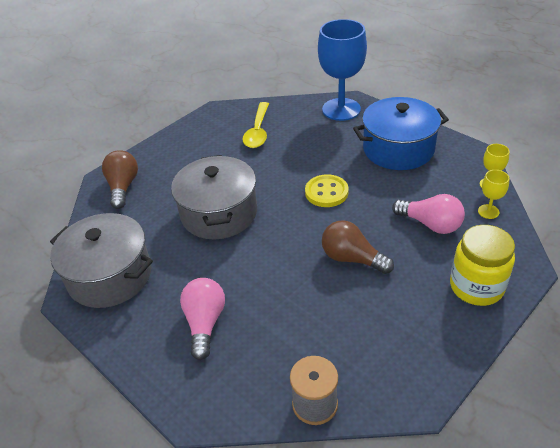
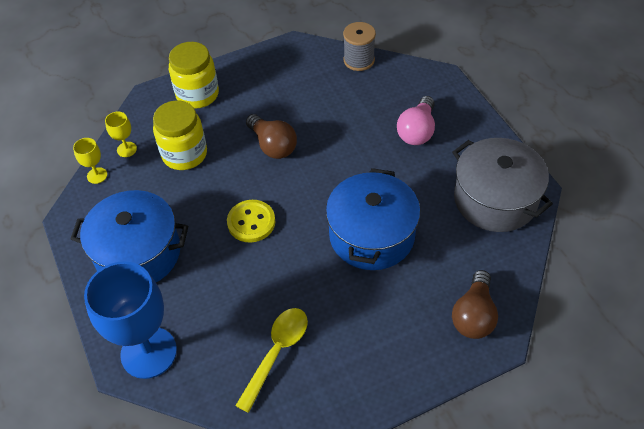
camera: 160 degrees left, 10 degrees up
(219, 213) = (371, 235): grey pot -> blue pot
(430, 224) = (184, 154): pink light bulb -> yellow jar

